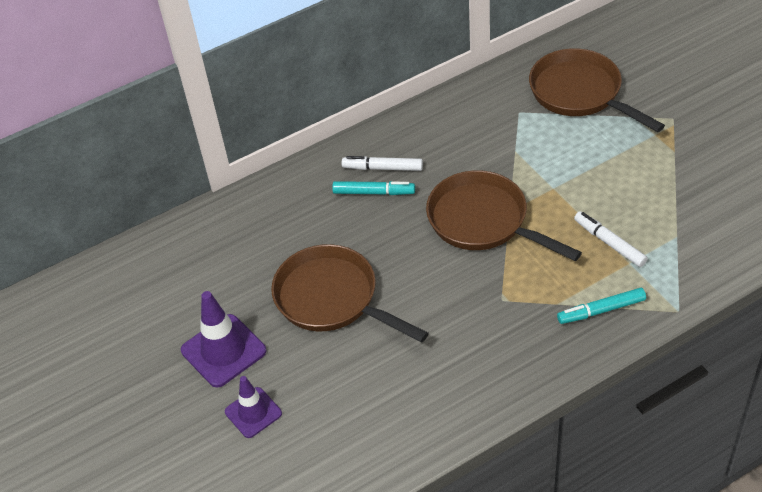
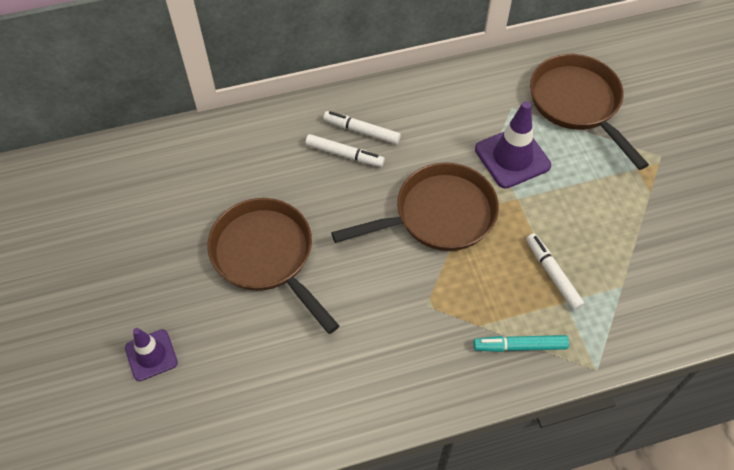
camera: 10 degrees right, 10 degrees up
(223, 351) = (148, 281): purple traffic cone -> purple traffic cone (512, 157)
(374, 192) = (344, 154): turquoise marker -> white marker
(483, 221) = (438, 215): brown pan -> brown pan turned 105 degrees clockwise

